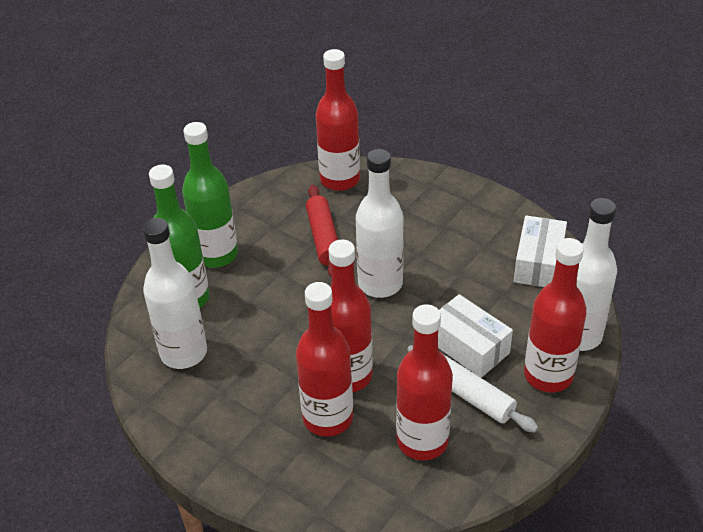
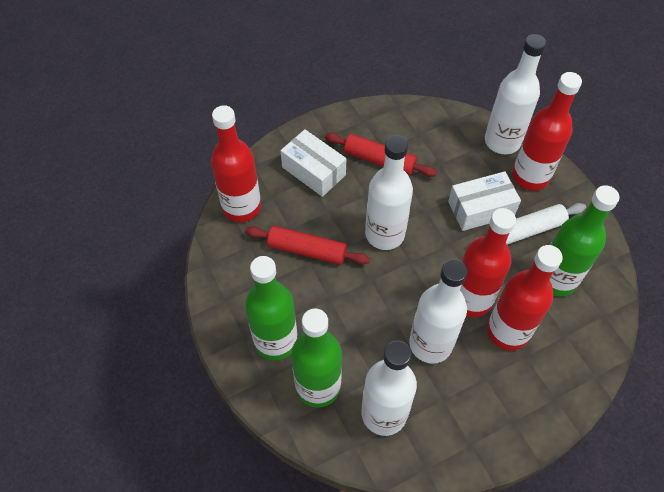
camera: 65 degrees left, 15 degrees up
(276, 361) = (430, 344): none -> white bottle
(422, 441) = (556, 279): red bottle -> green bottle
(468, 248) = (379, 160): none -> red rolling pin
(538, 263) = (421, 127): white box -> white box (314, 171)

